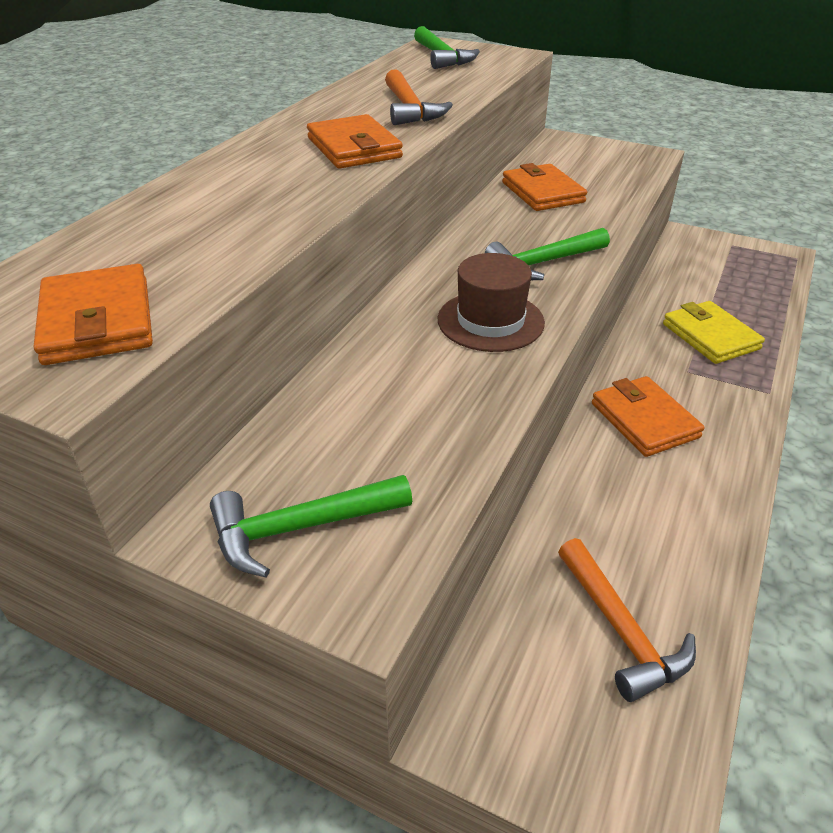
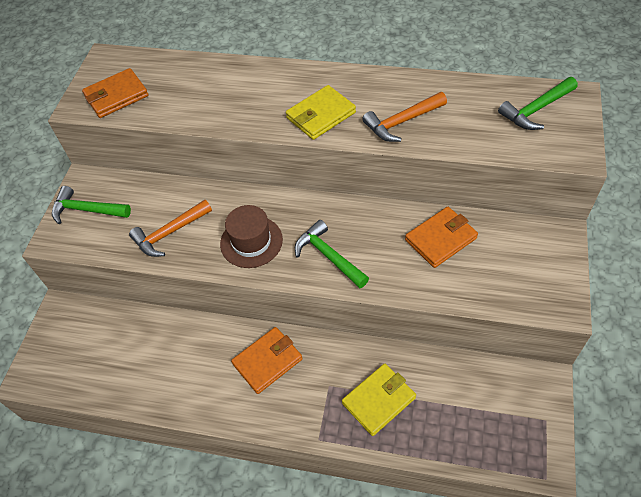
camera: 80 degrees right, 15 degrees up
(299, 528) = (86, 210): green hammer -> green hammer turned 45 degrees counterclockwise
(354, 148) = (321, 115): orange wallet -> yellow wallet
(621, 631) = (111, 361): orange hammer -> orange hammer (169, 233)

